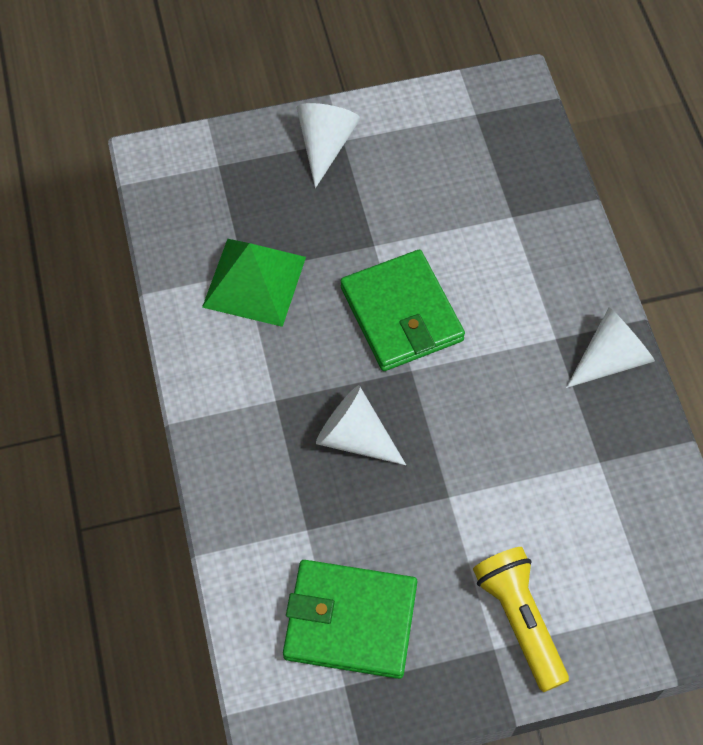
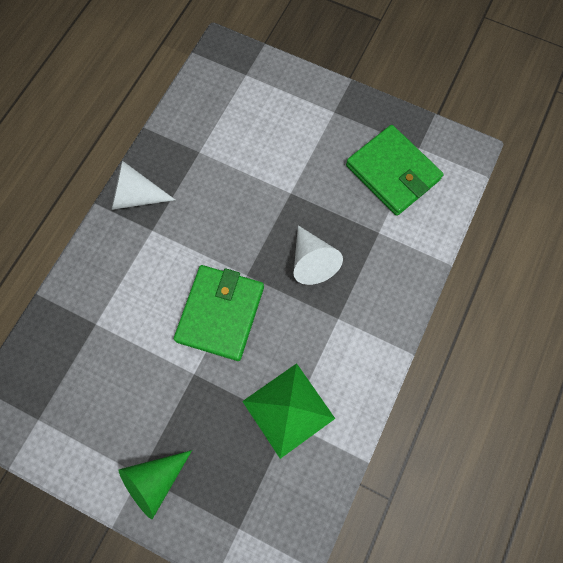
camera: 140 degrees left, 10 degrees up
(325, 145) = (154, 481): white cone -> green cone
(519, 620) = (311, 114): yellow flashlight -> none

